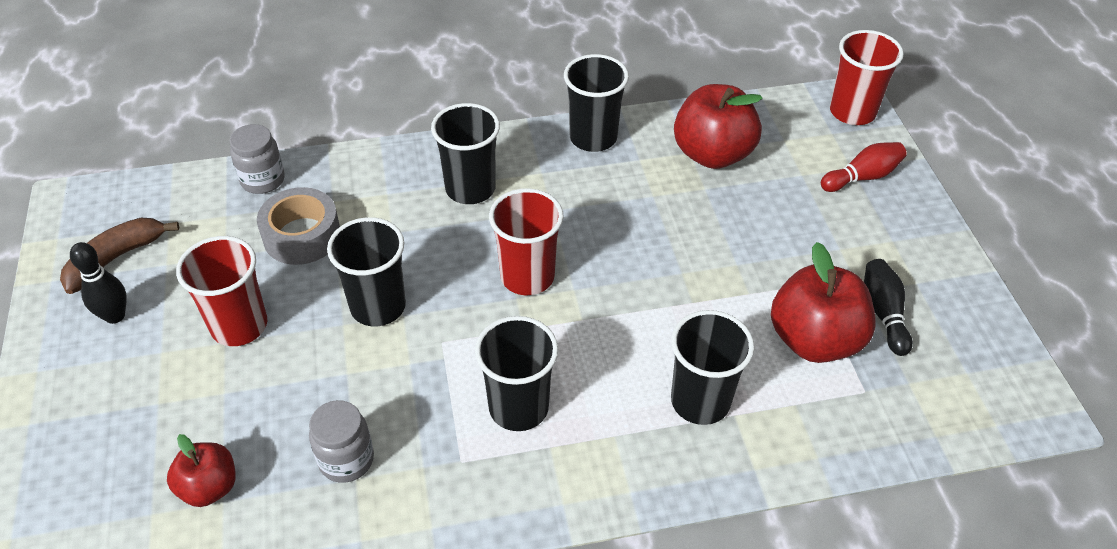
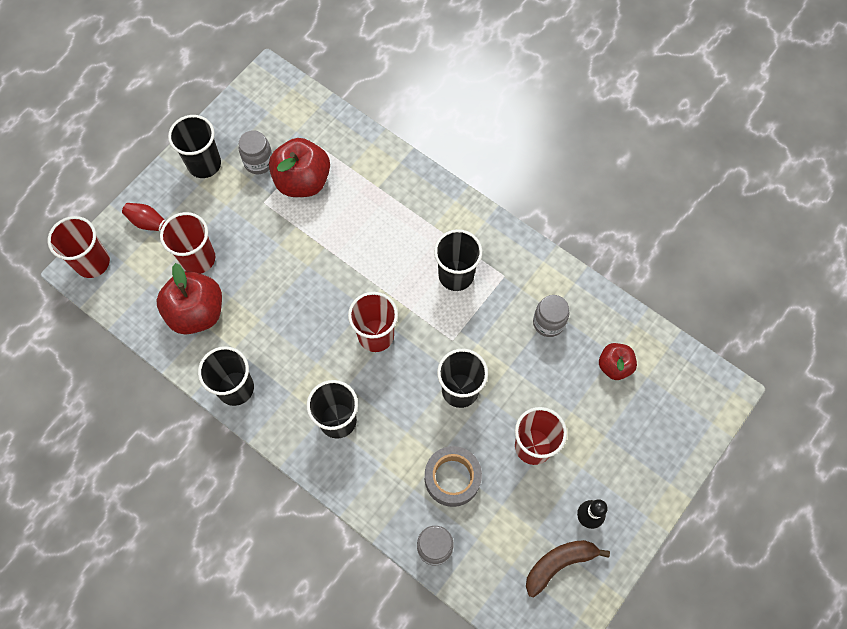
camera: 130 degrees left, 20 degrees up
(115, 259) = (559, 564): brown banana -> brown banana turned 150 degrees clockwise
(700, 401) = (383, 205): black cup -> black cup (204, 164)
(782, 188) = (198, 258): none -> red cup
(883, 314) = (259, 162): black bowling pin -> grey jar

